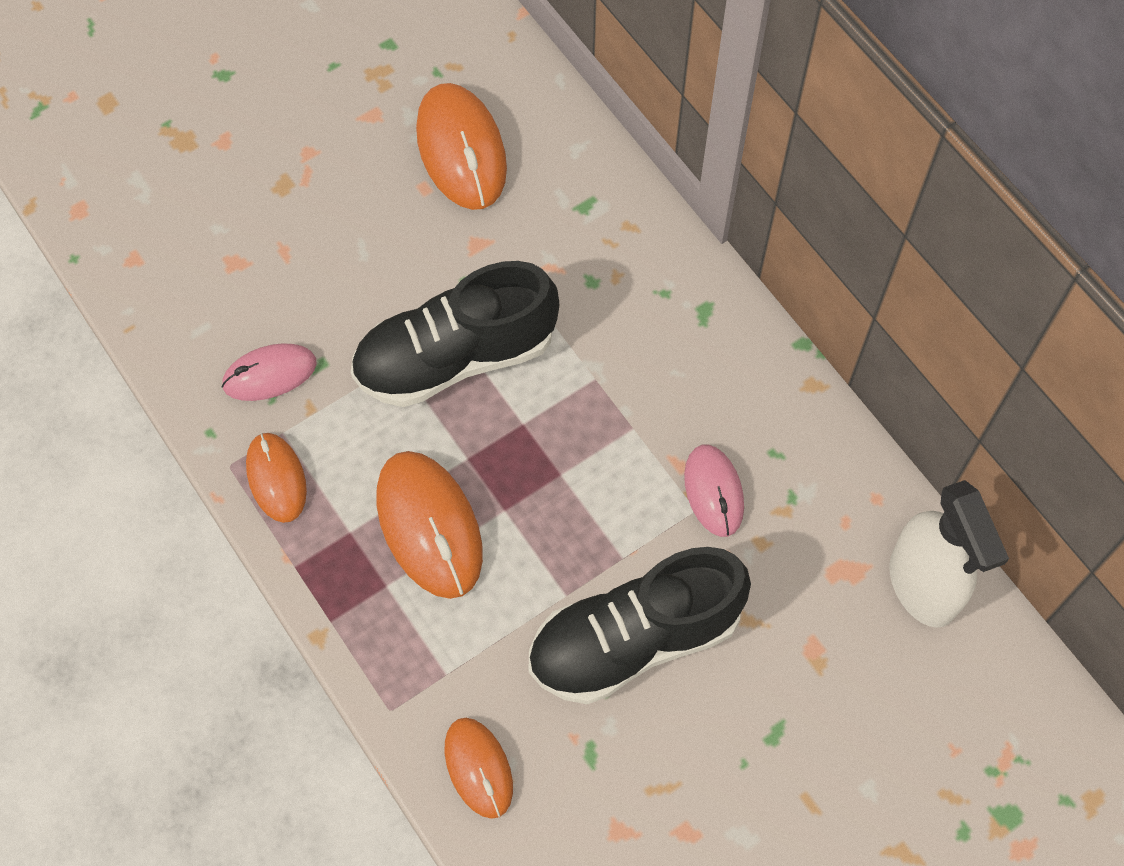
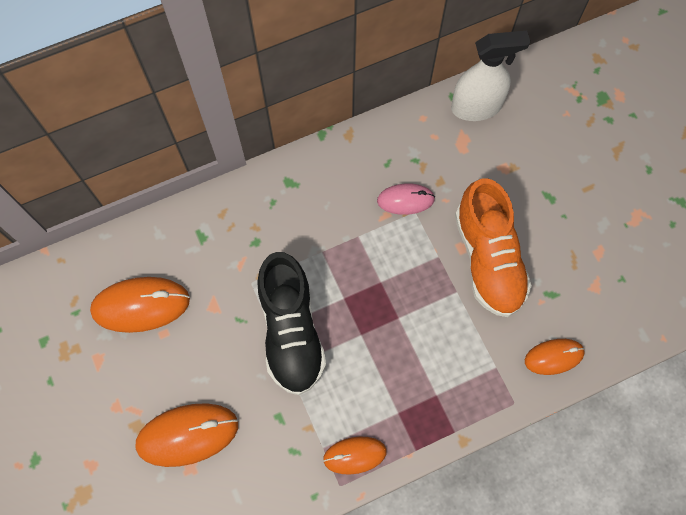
camera: 80 degrees left, 5 degrees up
(270, 374) = (280, 451): pink mouse -> none
(429, 526) = (402, 363): orange mouse -> orange mouse (187, 435)
(634, 639) = (488, 259): black shoe -> orange shoe

